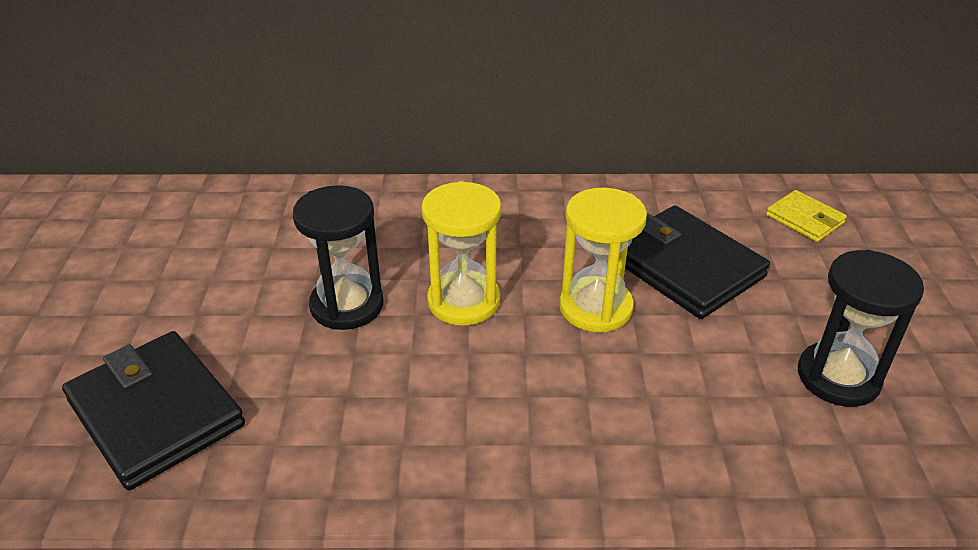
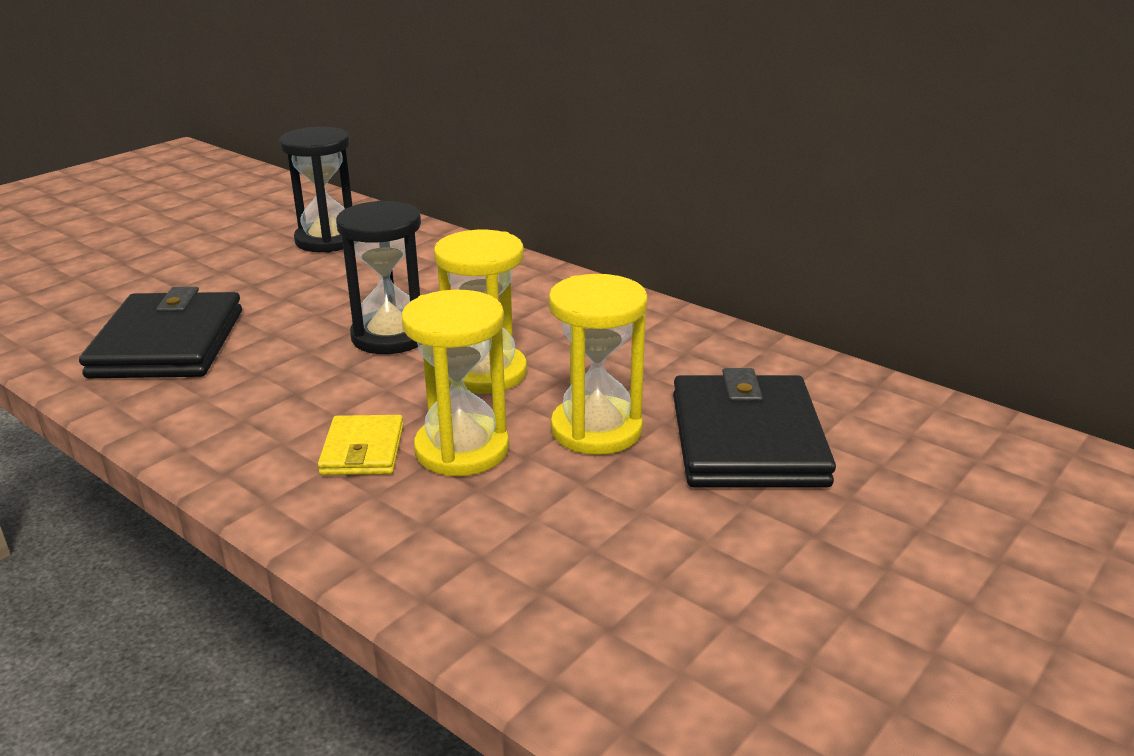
camera: 40 degrees right, 10 degrees down
(536, 372) = (462, 449): none -> yellow hourglass
(804, 219) = (976, 462): yellow wallet -> yellow wallet (362, 450)
(838, 377) = (770, 612): black hourglass -> black hourglass (328, 240)

